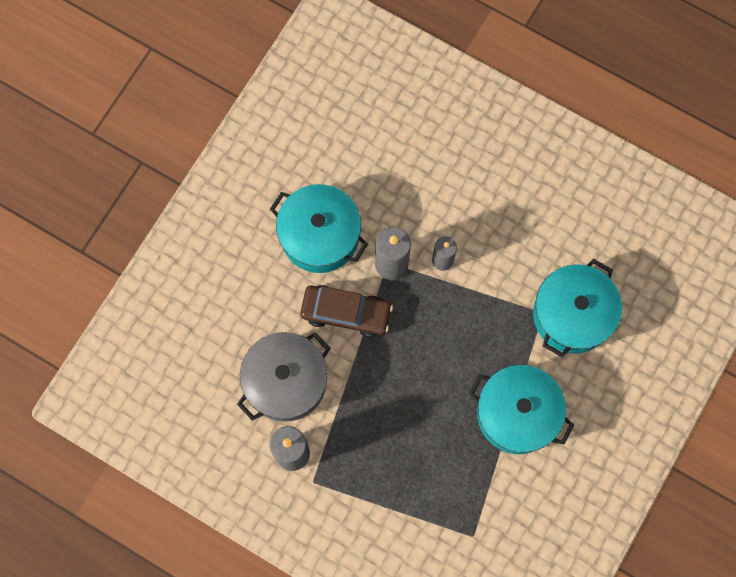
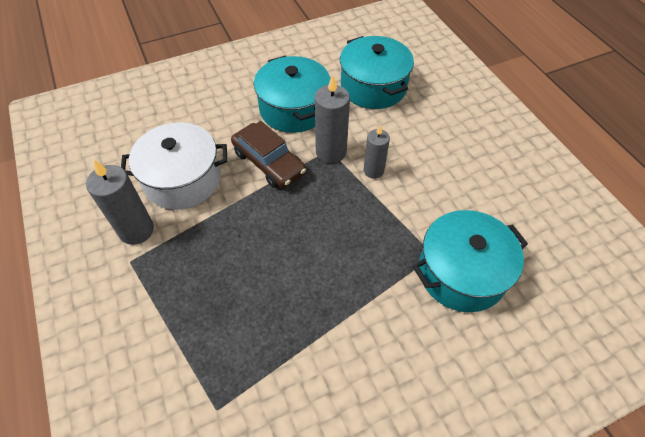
camera: 35 degrees right, 20 degrees down
(286, 381) = (182, 179): grey pot -> white pot
(517, 414) = (348, 323): turquoise pot -> turquoise pot (373, 87)

